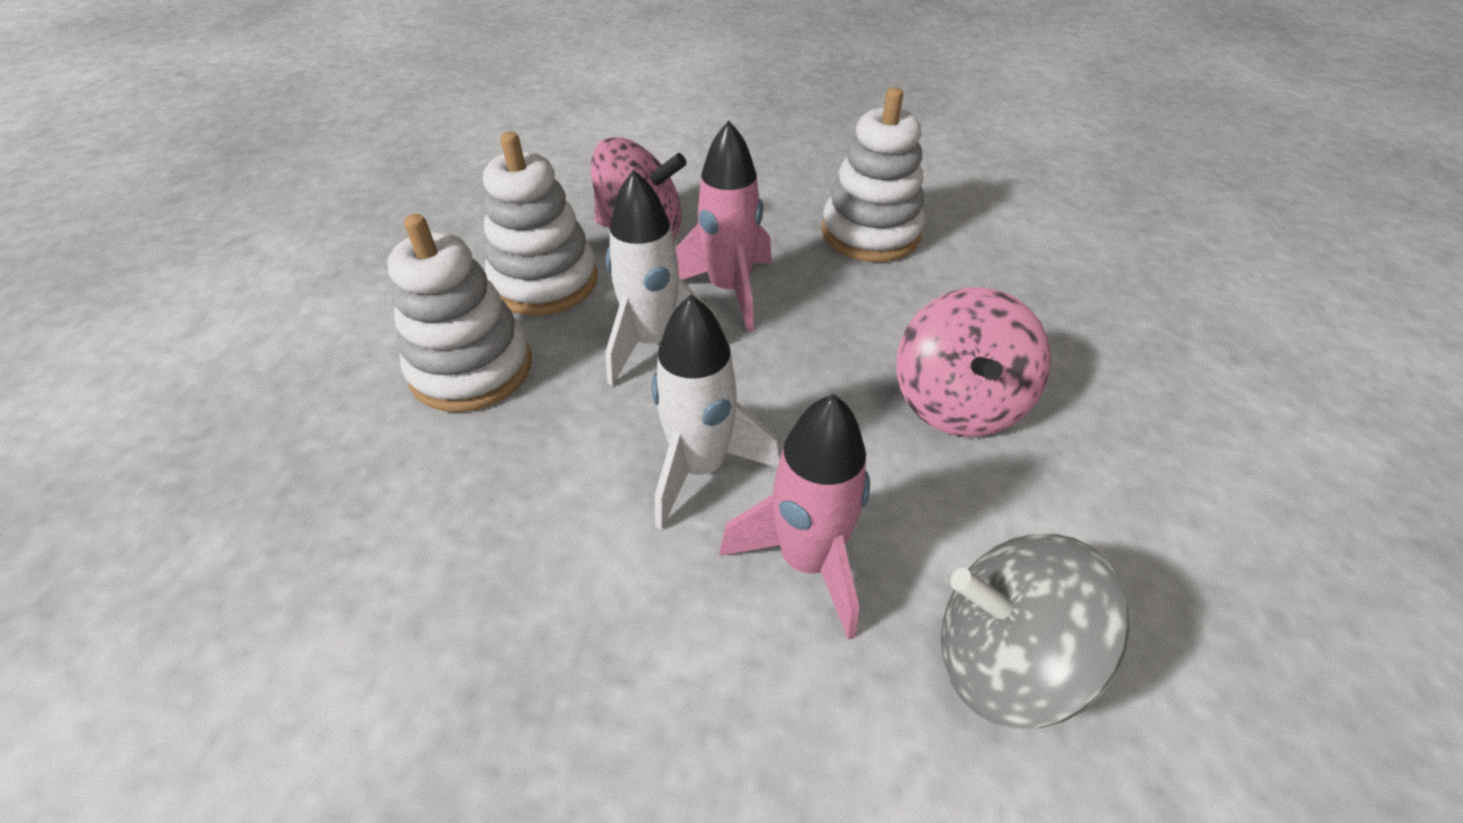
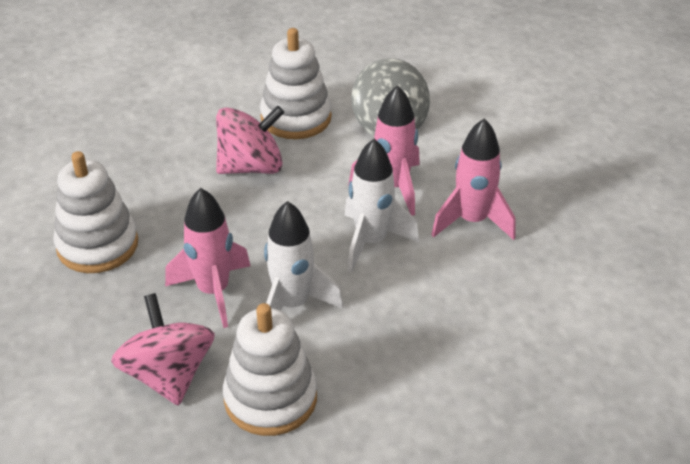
camera: 120 degrees left, 5 degrees down
(471, 368) = (382, 382): white stacking toy -> white stacking toy (296, 118)
(643, 636) = (472, 221): none -> pink rocket

